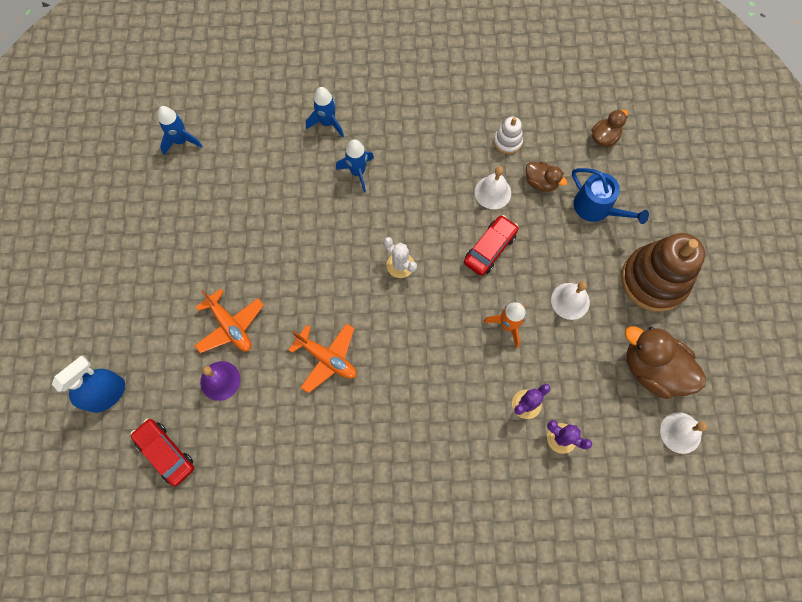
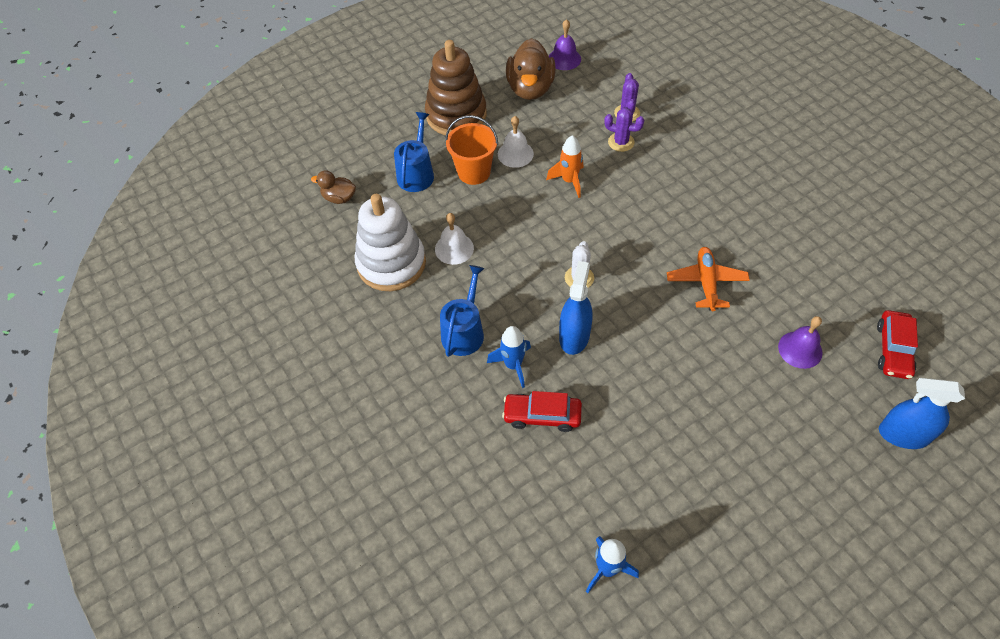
camera: 120 degrees left, 15 degrees down
(230, 326) = (749, 374): orange plane -> none
(327, 123) = (476, 428): blue rocket -> none
(351, 227) = (574, 336): none -> blue spray bottle
(409, 157) = (464, 331): none -> blue watering can
(490, 249) = (511, 224): red car -> red car (542, 415)
(507, 141) = (391, 263): white stacking toy -> white stacking toy, size x2.18
(541, 182) = (418, 220): brown duck -> none
(569, 253) = (474, 172): none -> orange bucket
(680, 432) = (564, 59): white bell -> purple bell

